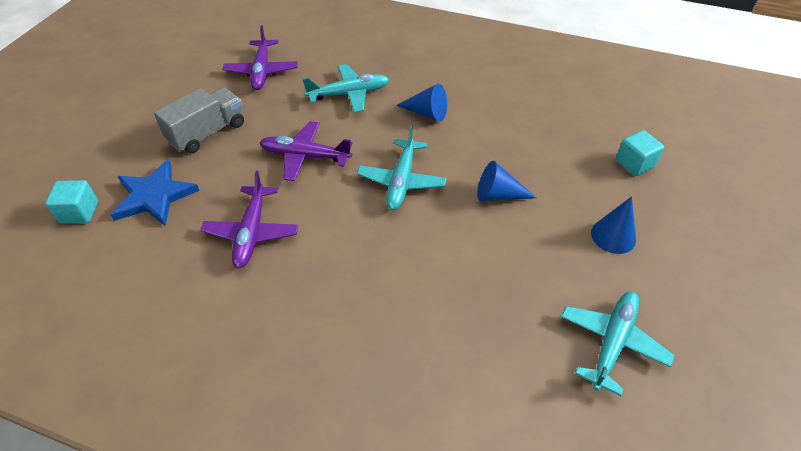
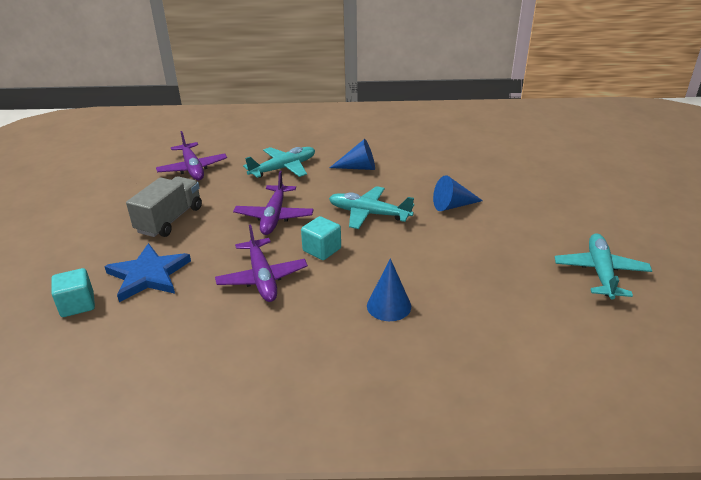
camera: 20 degrees left, 15 degrees down
(305, 156) = (274, 216): purple plane -> purple plane turned 75 degrees counterclockwise
(402, 181) = (369, 214): turquoise plane -> turquoise plane turned 120 degrees clockwise
(613, 236) = (554, 210): blue cone -> blue cone (389, 306)
(634, 164) = (538, 165): turquoise cube -> turquoise cube (322, 250)

